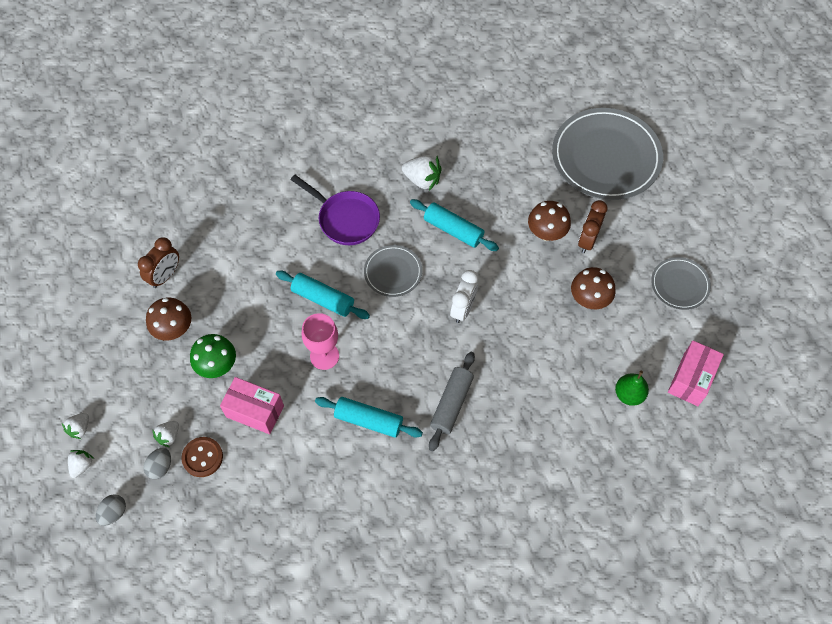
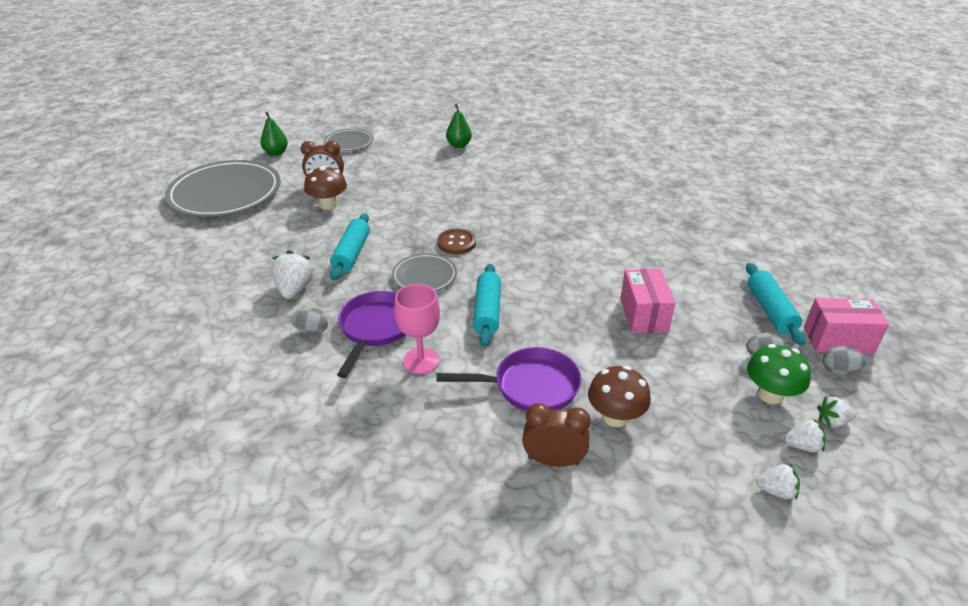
camera: 115 degrees left, 25 degrees down
(169, 436) = (729, 365): white strawberry -> white strawberry (776, 491)
(202, 457) = (721, 331): brown button -> brown button (456, 243)
(217, 365) = (624, 360): green mushroom -> green mushroom (770, 394)
(231, 292) = (530, 386): none -> purple pan
(324, 356) = (548, 290): pink goblet -> pink goblet (421, 361)
(364, 180) = (312, 331): none -> grey egg
(368, 420) = (586, 246): turquoise rolling pin -> turquoise rolling pin (770, 310)
(451, 404) = (532, 211): grey rolling pin -> none
(463, 309) = (437, 227): white clock -> none
(589, 299) = (386, 173): brown mushroom -> none
(679, 212) = (276, 153): none -> green pear
(691, 379) = (428, 127): pink box -> pink box (838, 340)

